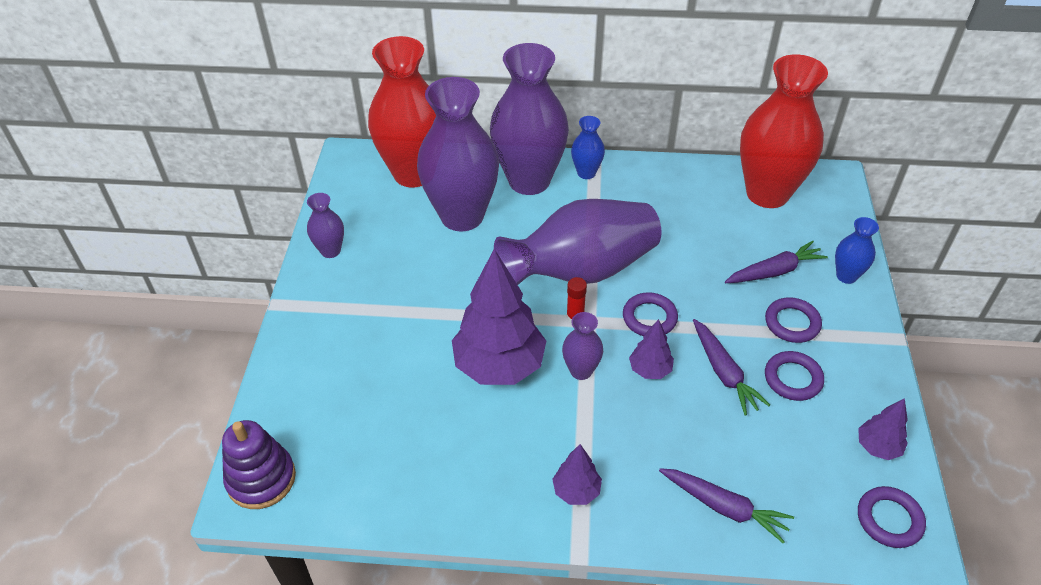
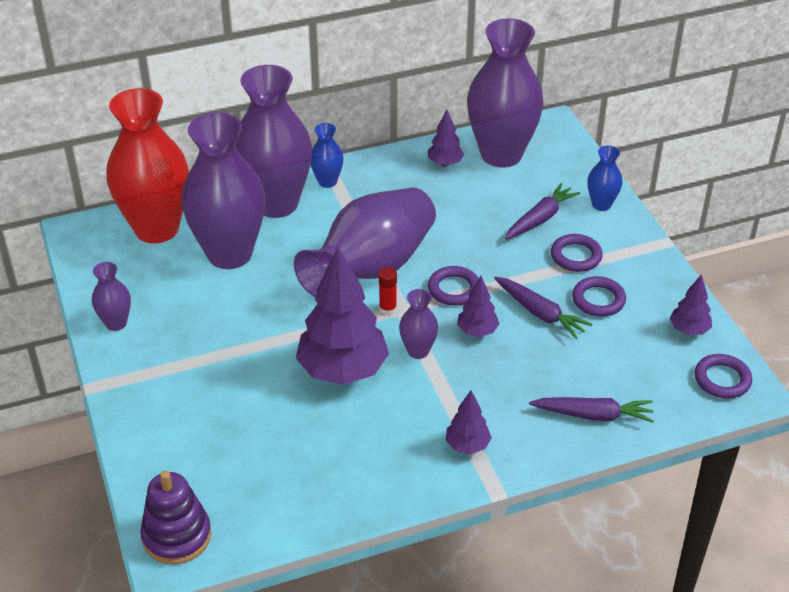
camera: 25 degrees left, 5 degrees down
(707, 186) = (445, 163): none -> purple tree
(767, 193) = (501, 154): red vase -> purple vase

